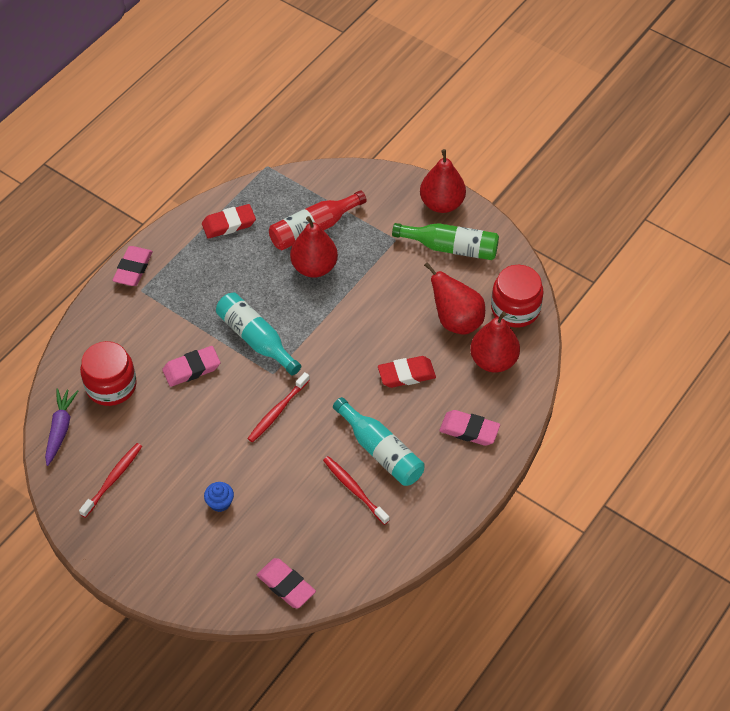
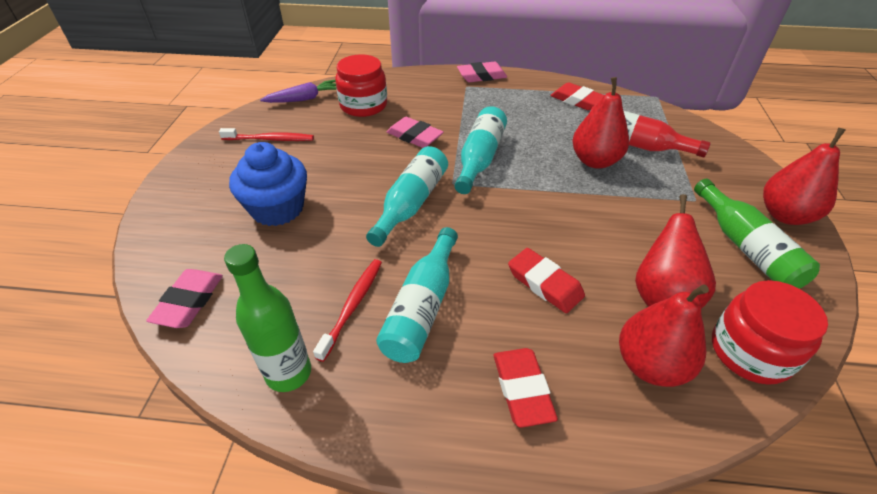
camera: 60 degrees right, 10 degrees down
(220, 502) = (277, 208): blue cupcake -> blue cupcake, size x2.17
(277, 411) = (411, 203): red toothbrush -> turquoise bottle
(385, 543) = (288, 373): none -> green bottle
(469, 430) = (522, 389): pink eraser -> red eraser

